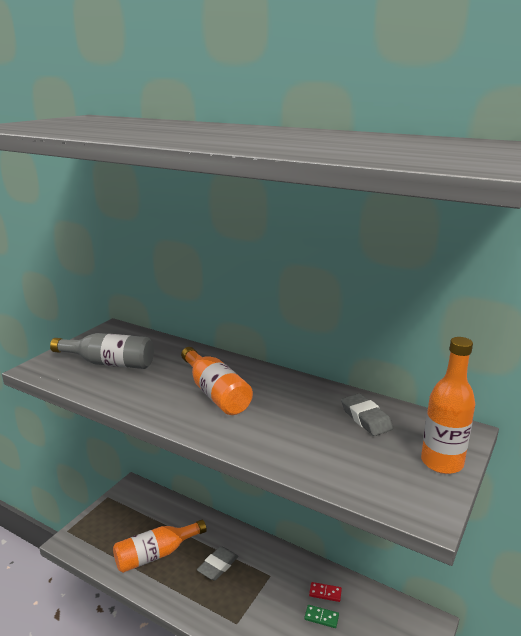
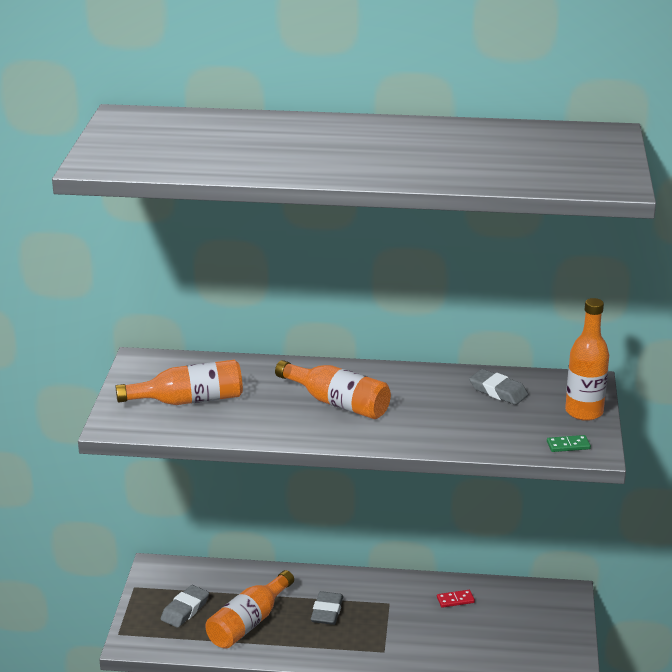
camera: 25 degrees left, 5 degrees up
(109, 363) = (189, 400): grey bottle -> orange bottle
(123, 527) = (185, 610): none -> grey eraser
(321, 617) = (464, 620): green domino -> green domino (568, 445)

